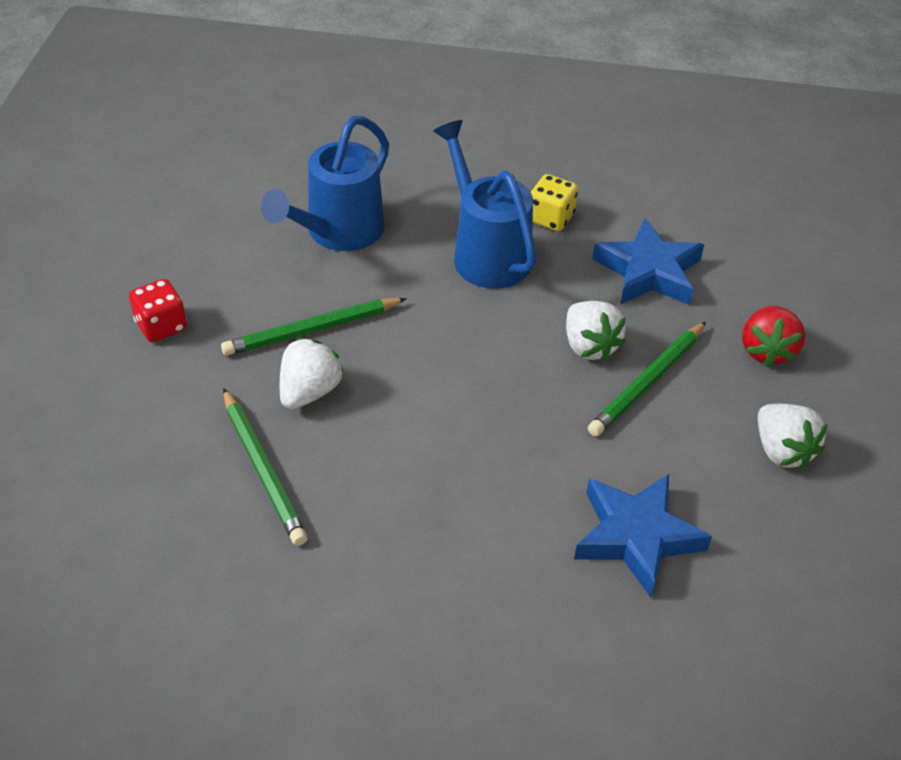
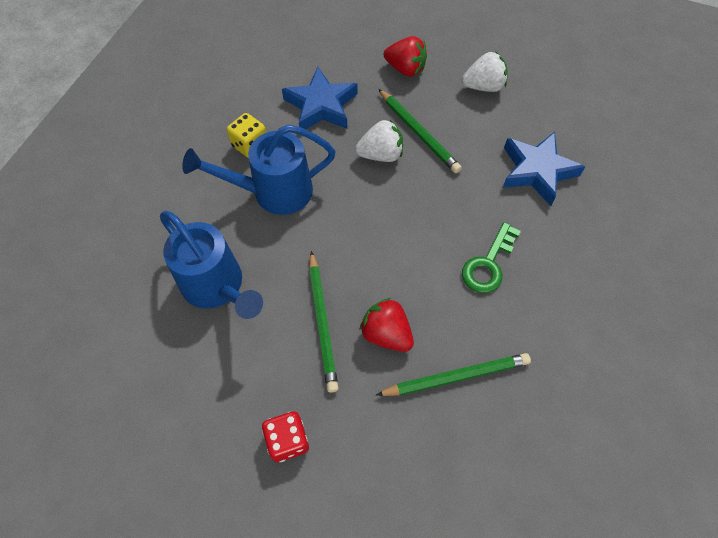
camera: 75 degrees left, 15 degrees up
(309, 391) = (386, 334): white strawberry -> red strawberry
(443, 488) = (488, 264): none -> green key

